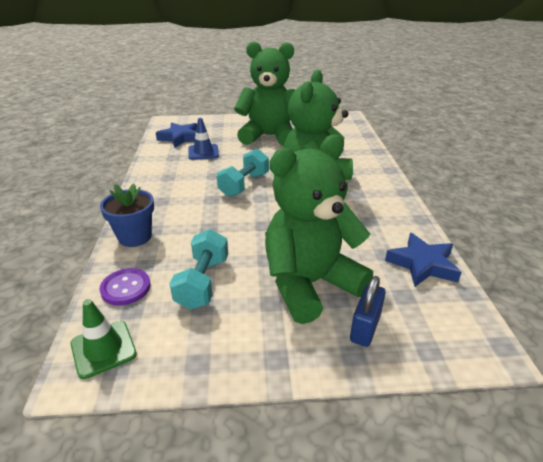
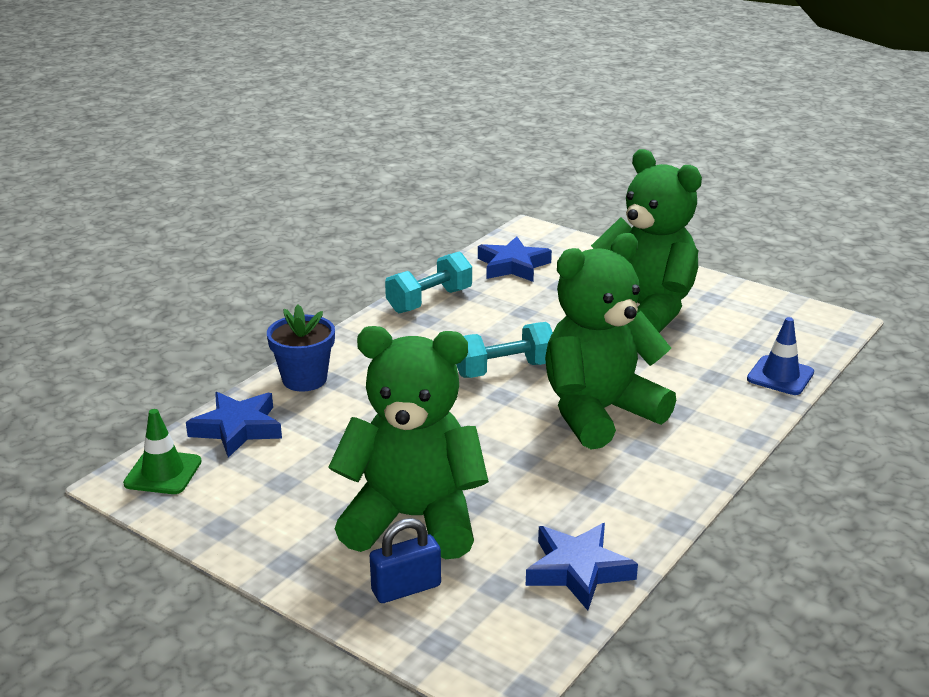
camera: 40 degrees right, 5 degrees down
(126, 288) = (237, 429): purple button -> blue star
(203, 152) = (515, 300): blue traffic cone -> blue traffic cone (780, 376)
(203, 282) = (311, 460): turquoise dumbbell -> turquoise dumbbell (429, 301)

